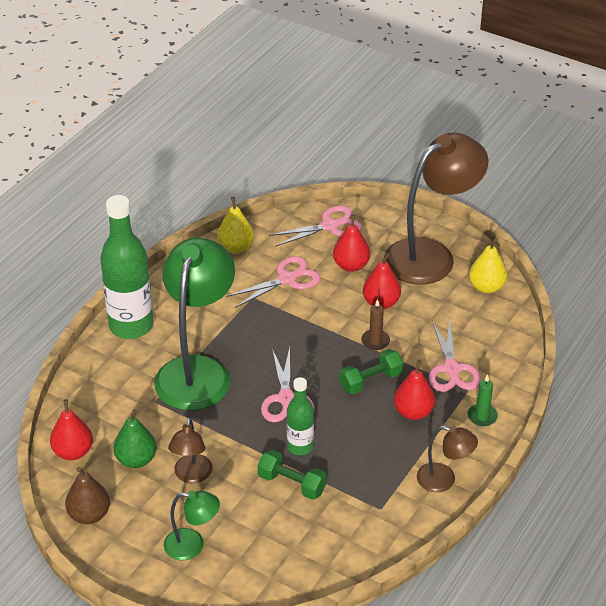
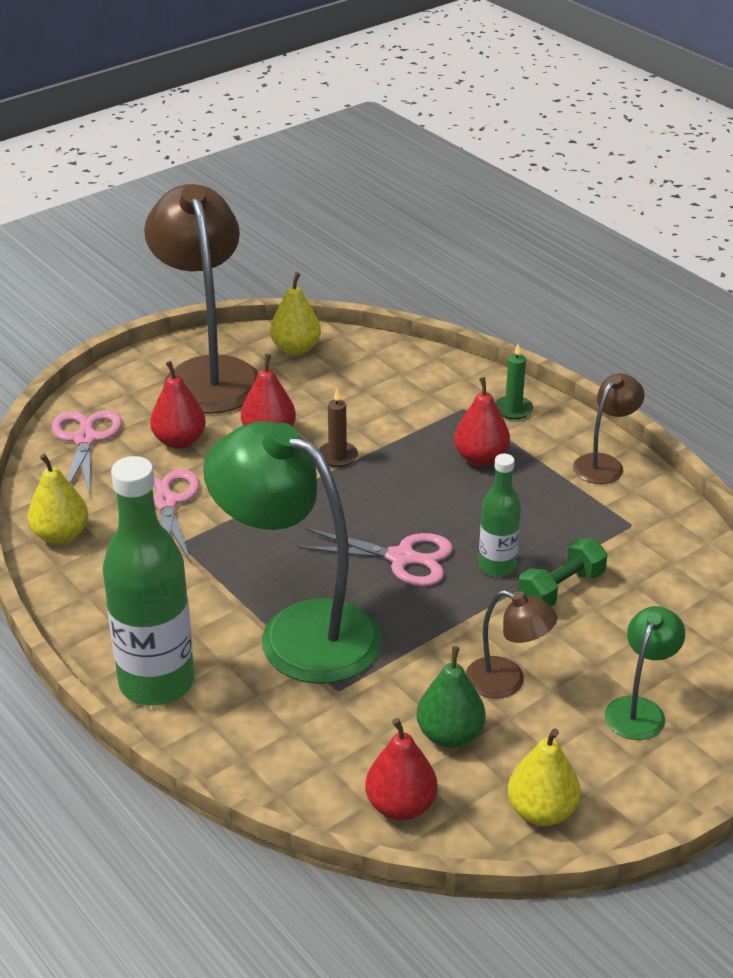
camera: 70 degrees left, 5 degrees down
(89, 515) = (541, 811): brown pear -> yellow pear
(370, 381) = (408, 478): green dumbbell -> none
(451, 369) = (422, 410): pink scissors -> none

